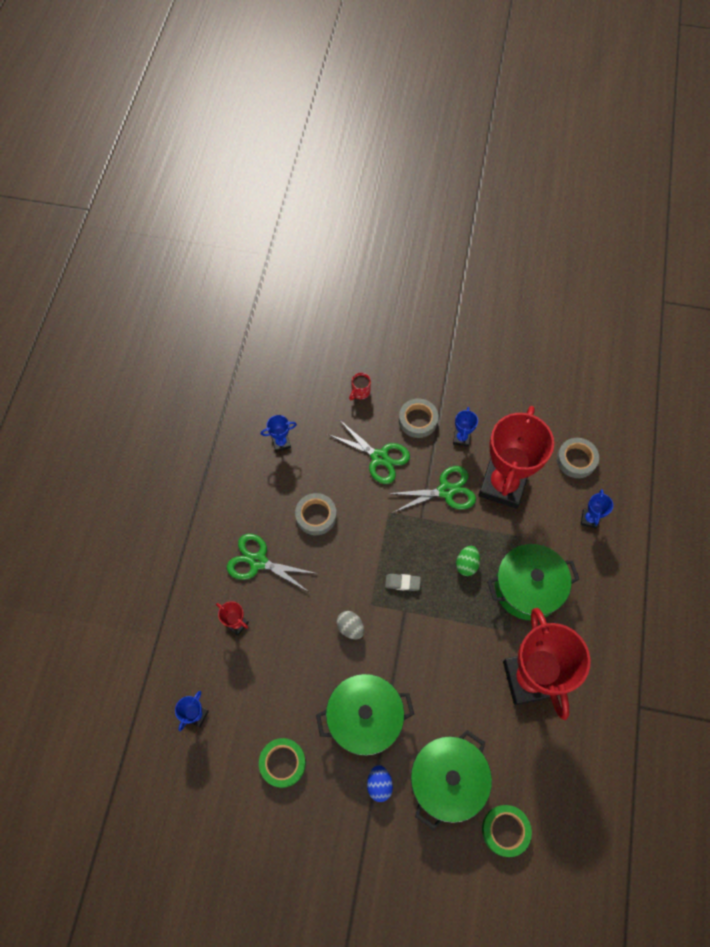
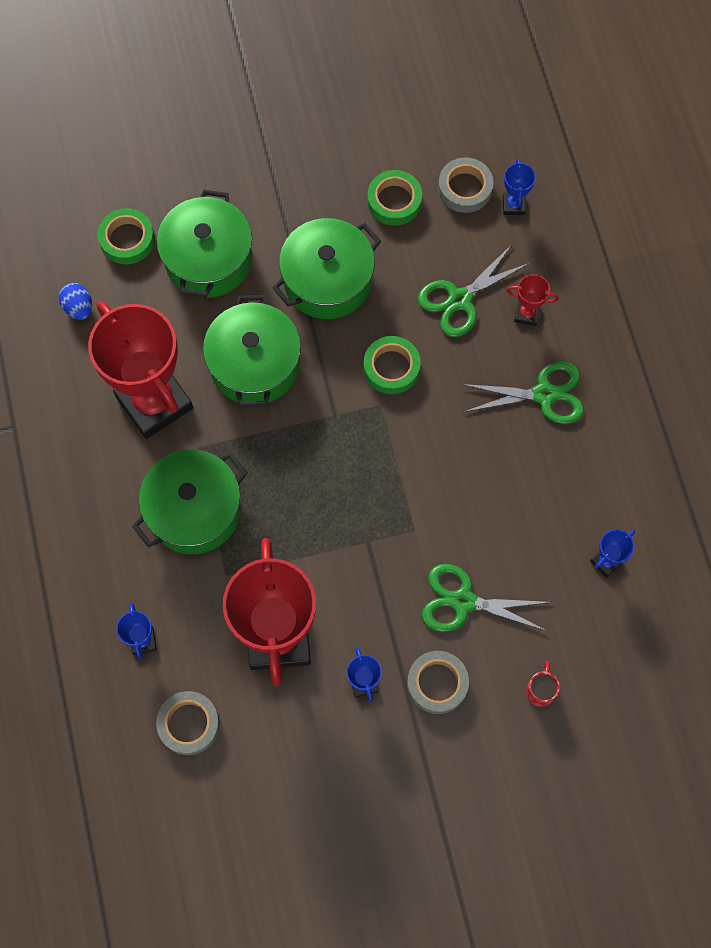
camera: 155 degrees right, 5 degrees up
(316, 516) = (505, 483): grey tape -> grey tape (465, 188)
(350, 627) = (391, 367): grey egg -> green tape
(379, 784) = (280, 225): blue egg -> blue egg (79, 308)
(402, 583) = (354, 447): grey eraser -> none
(446, 491) = (351, 594): green scissors -> green scissors (459, 300)
(446, 675) = (254, 364): none -> green pot
(466, 564) = (283, 506): green egg -> none

